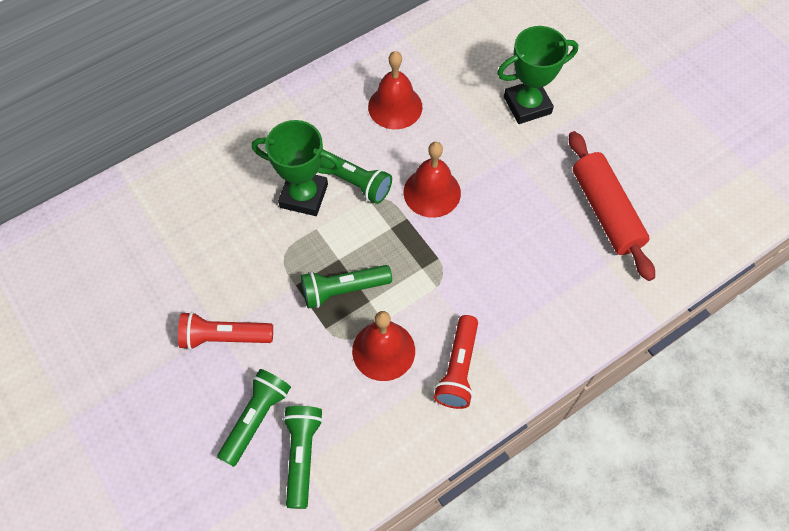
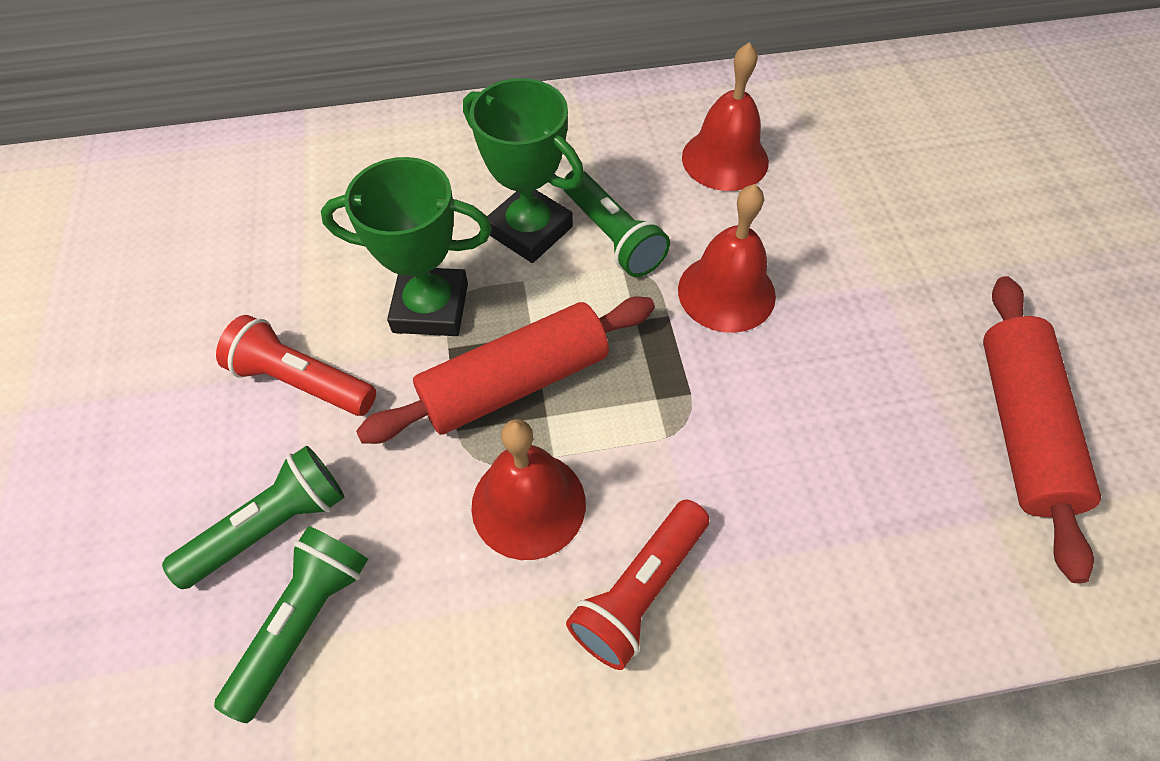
camera: 25 degrees right, 5 degrees down
(343, 290) = (515, 383): green flashlight -> red rolling pin
(527, 105) = (938, 221): green trophy -> green trophy (430, 308)

